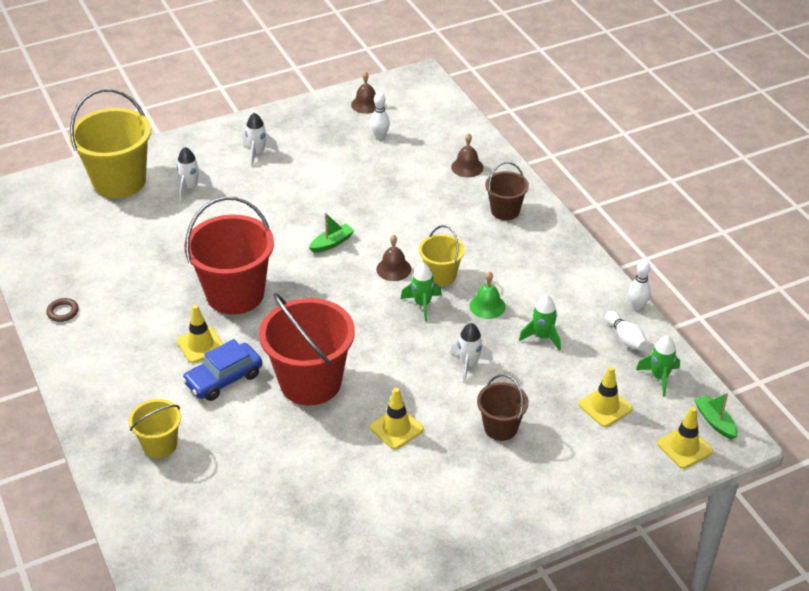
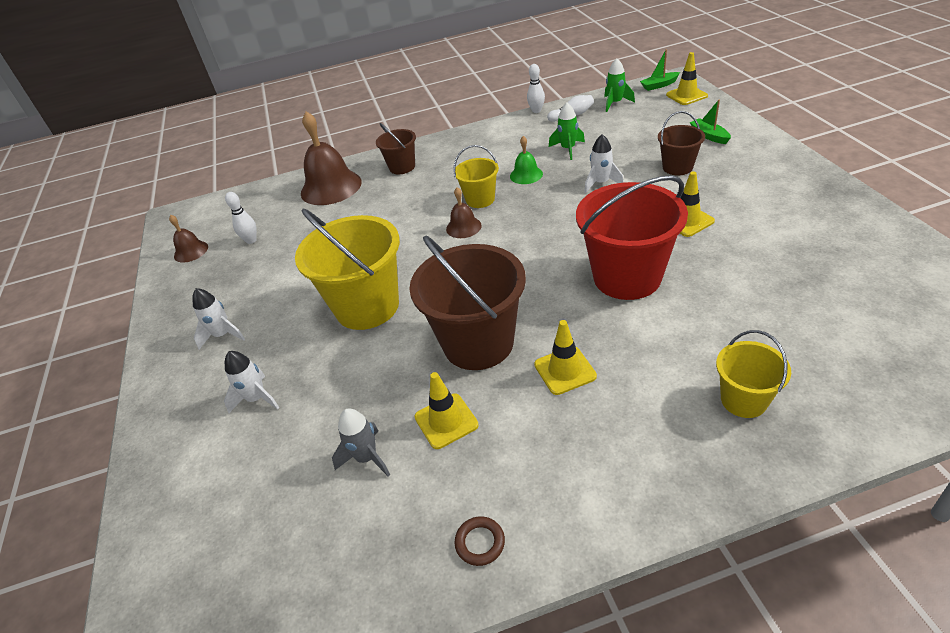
camera: 75 degrees left, 0 degrees up
(119, 181) = (199, 487): yellow bucket -> yellow bucket (367, 306)
(132, 252) = (367, 458): none -> grey rocket
(224, 379) = (624, 346): blue car -> none
(235, 294) = (478, 343): red bucket -> brown bucket
(332, 243) = (411, 269): green boat -> green boat (709, 136)
(422, 304) = (518, 209): green rocket -> none
(467, 167) = (331, 187): brown bell -> brown bell, size x1.97
(605, 407) = (648, 123): yellow traffic cone -> yellow traffic cone (446, 421)

